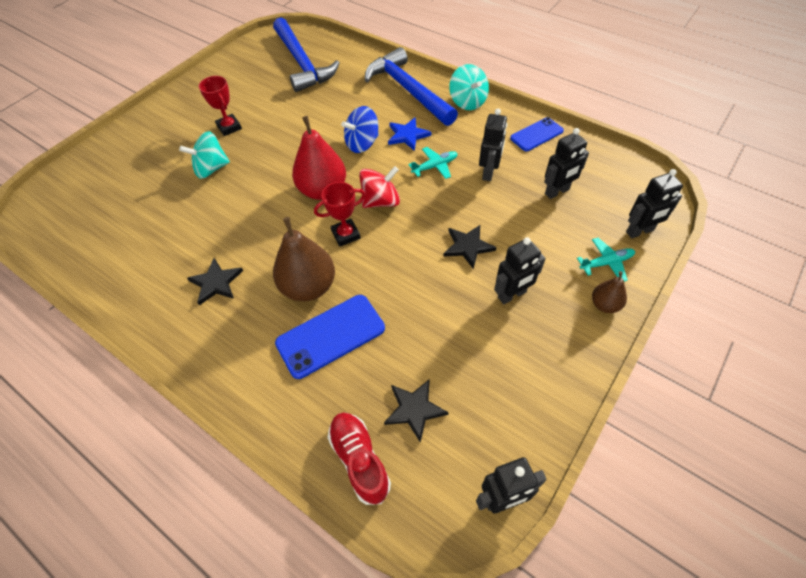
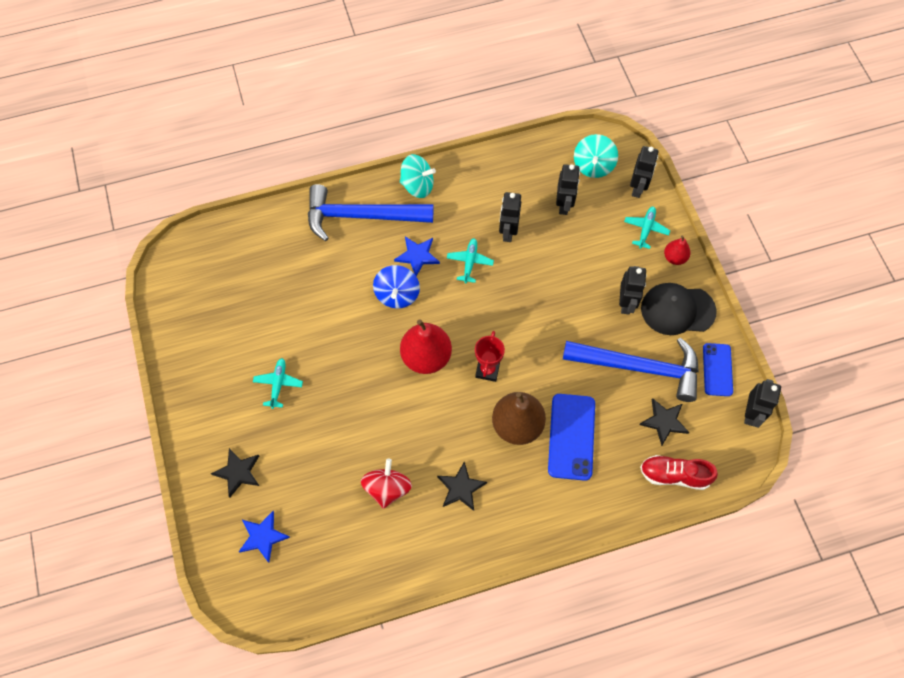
camera: 55 degrees left, 10 degrees up
(94, 189) = (263, 537): none -> blue star
(211, 169) = (323, 427): turquoise spinning top -> turquoise spinning top (593, 165)
(229, 127) = (278, 384): red trophy -> turquoise plane
(302, 63) = (239, 272): blue hammer -> blue hammer (639, 368)
(381, 201) = (473, 324): red spinning top -> red spinning top (387, 488)
(468, 246) = (565, 299): black star -> black star (238, 472)
(488, 172) = (508, 232): black robot -> black robot turned 135 degrees counterclockwise
(536, 135) = (497, 170): blue phone -> blue phone (717, 369)
(551, 343) = (677, 310): none -> black cap
(604, 305) = (674, 257): brown pear -> red pear

